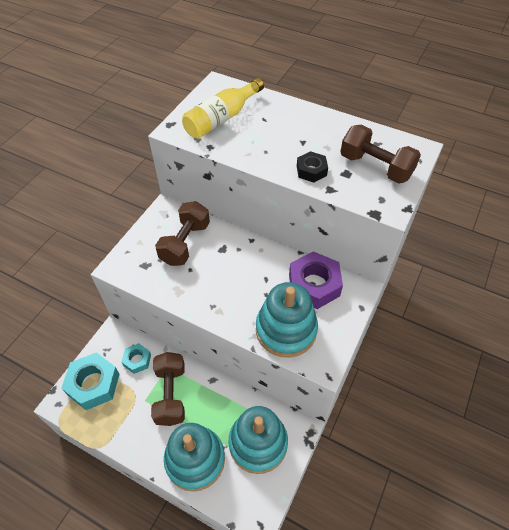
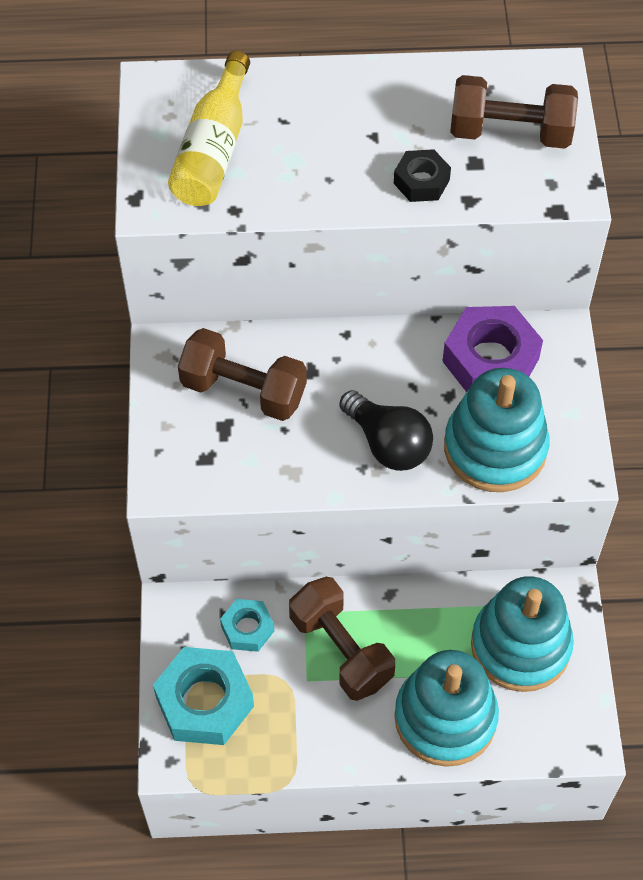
camera: 30 degrees left, 5 degrees up
(185, 243) = (243, 390): brown dumbbell -> brown dumbbell turned 60 degrees counterclockwise
(233, 300) = (388, 444): none -> black light bulb

